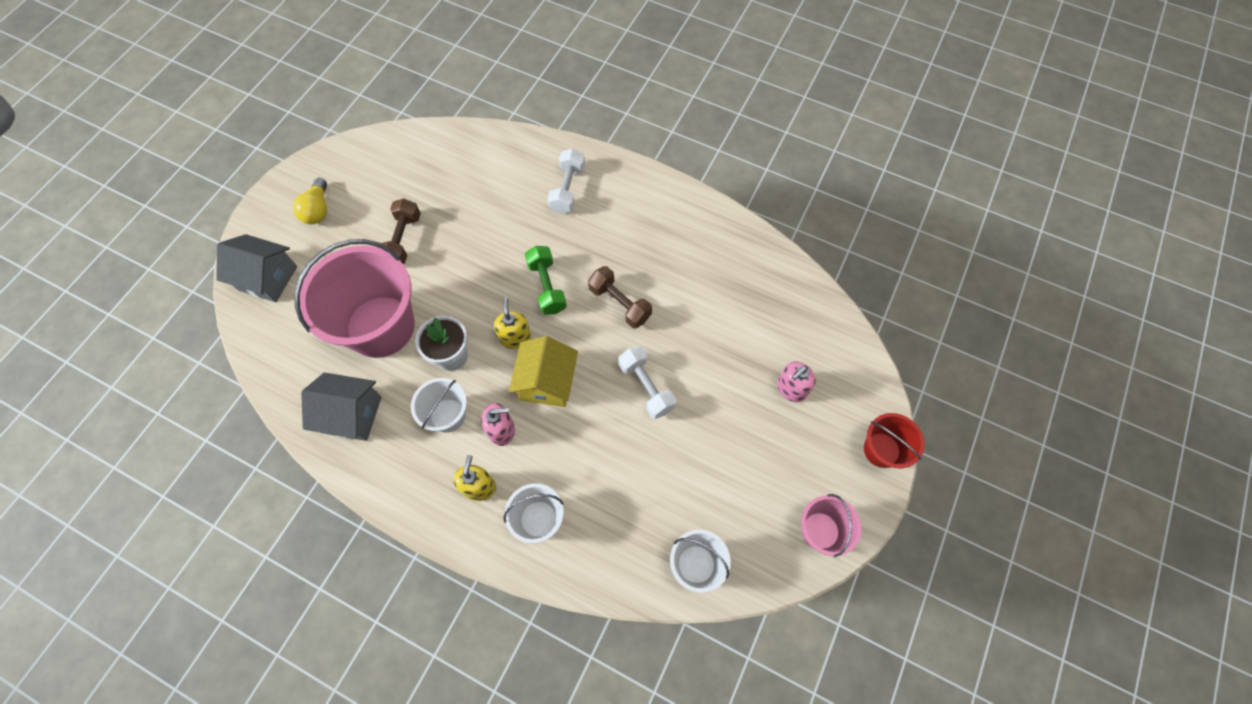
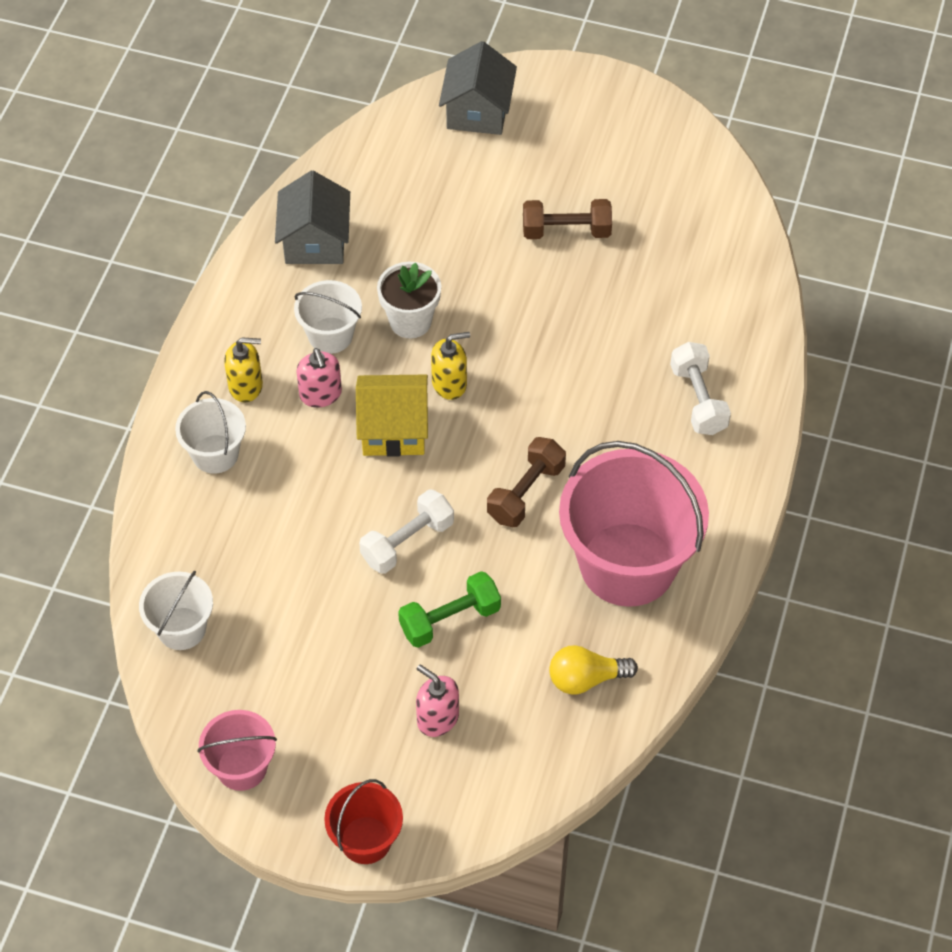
camera: 80 degrees right, 10 degrees down
(318, 210) = (589, 132): yellow light bulb -> yellow light bulb (586, 679)
(381, 326) = (435, 239): pink bucket -> pink bucket (627, 564)
(547, 287) = (532, 404): green dumbbell -> green dumbbell (450, 619)
(567, 189) = (698, 399): white dumbbell -> white dumbbell turned 75 degrees clockwise

